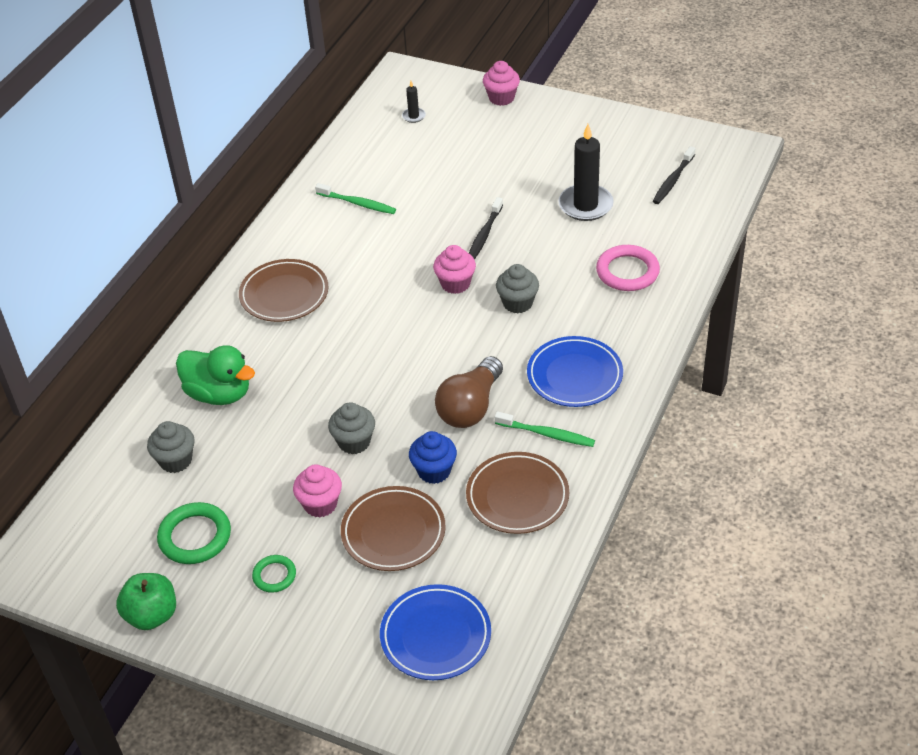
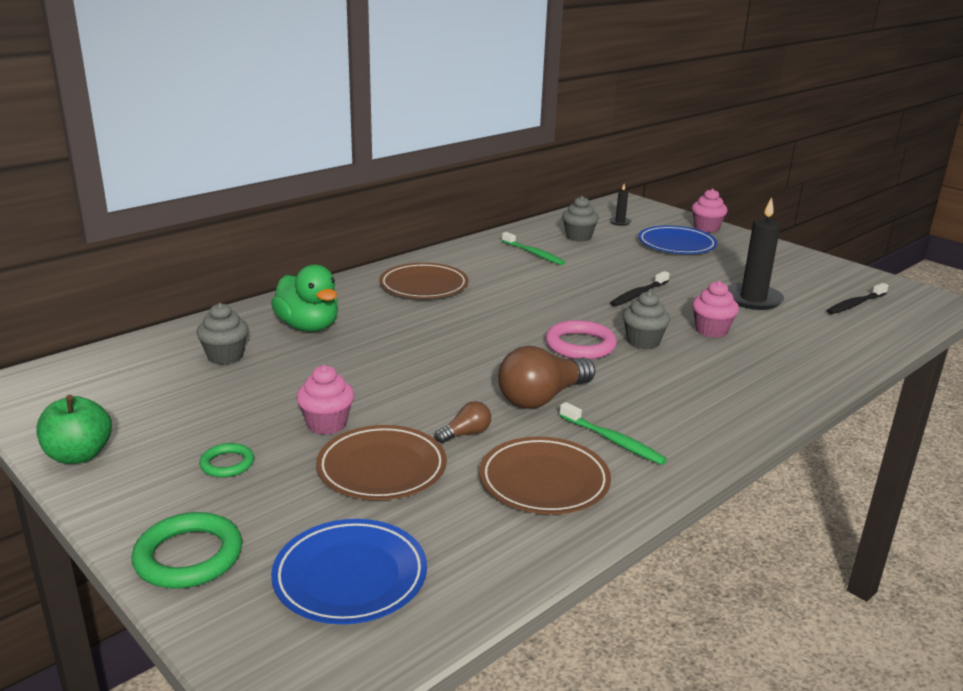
camera: 20 degrees right, 20 degrees down
(195, 537) = (184, 411): green ring -> green ring (188, 556)
(354, 442) = (402, 390): grey cupcake -> grey cupcake (578, 237)
(434, 471) = (466, 434): blue cupcake -> brown light bulb
(455, 284) = (588, 316): pink cupcake -> pink cupcake (711, 330)
(574, 375) = (673, 405): blue plate -> blue plate (676, 244)
(627, 272) = (775, 349): pink ring -> pink ring (580, 345)

